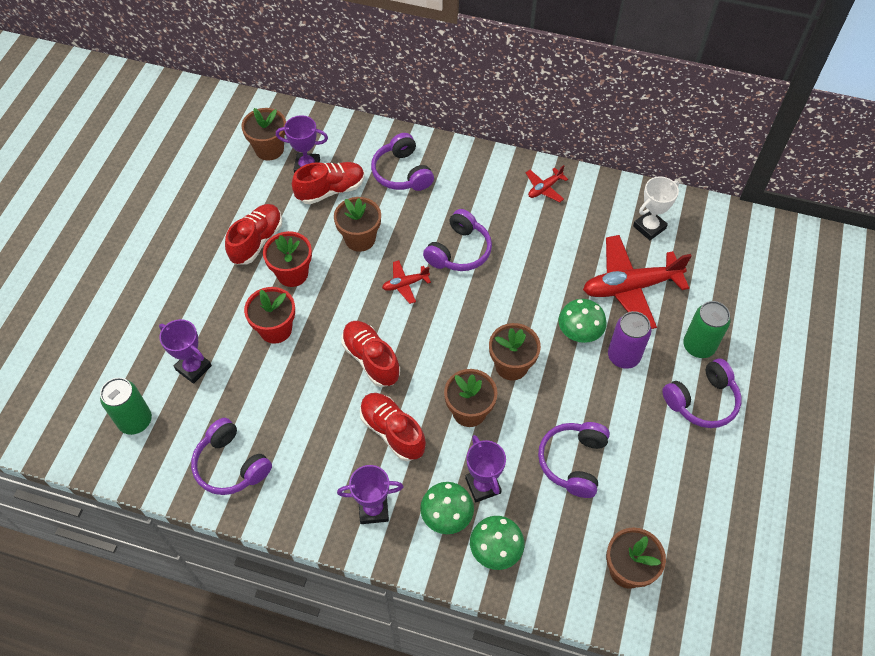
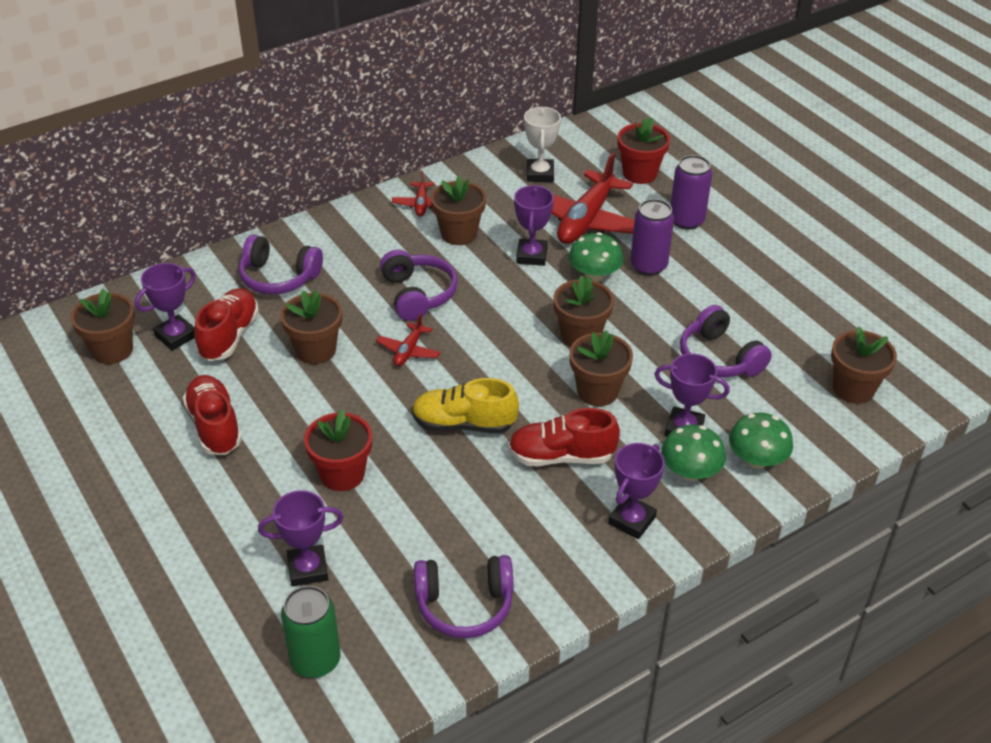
camera: 50 degrees left, 15 degrees down
(292, 273) = (291, 422): red flower pot -> red flower pot (639, 173)
(371, 359) = (464, 424): red shoe -> yellow shoe
(538, 229) = (459, 234): none -> brown flower pot
(560, 283) = (531, 256): none -> purple trophy
(698, 346) = (686, 220): green can -> purple can
(702, 400) = (739, 250): purple headphones -> none

